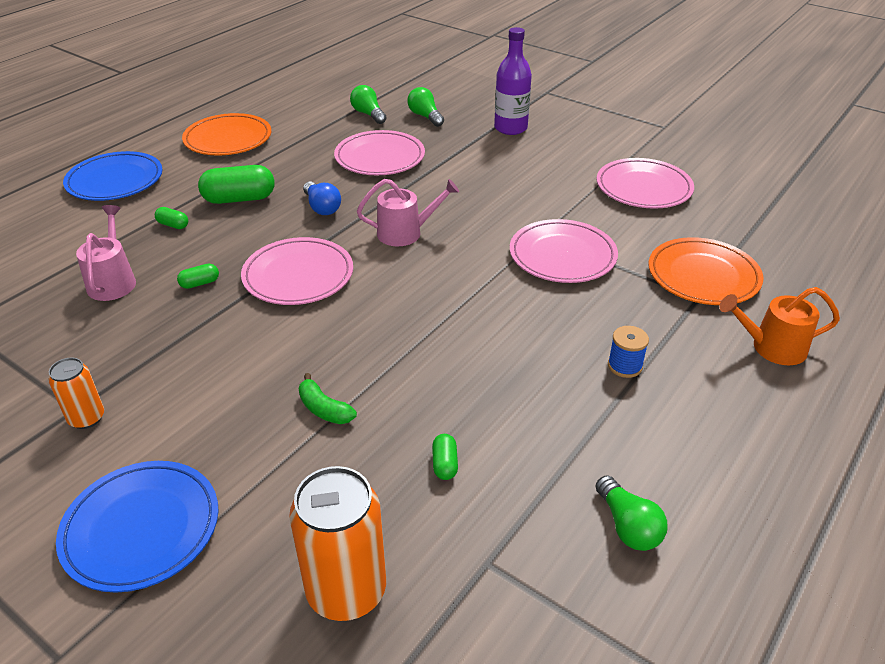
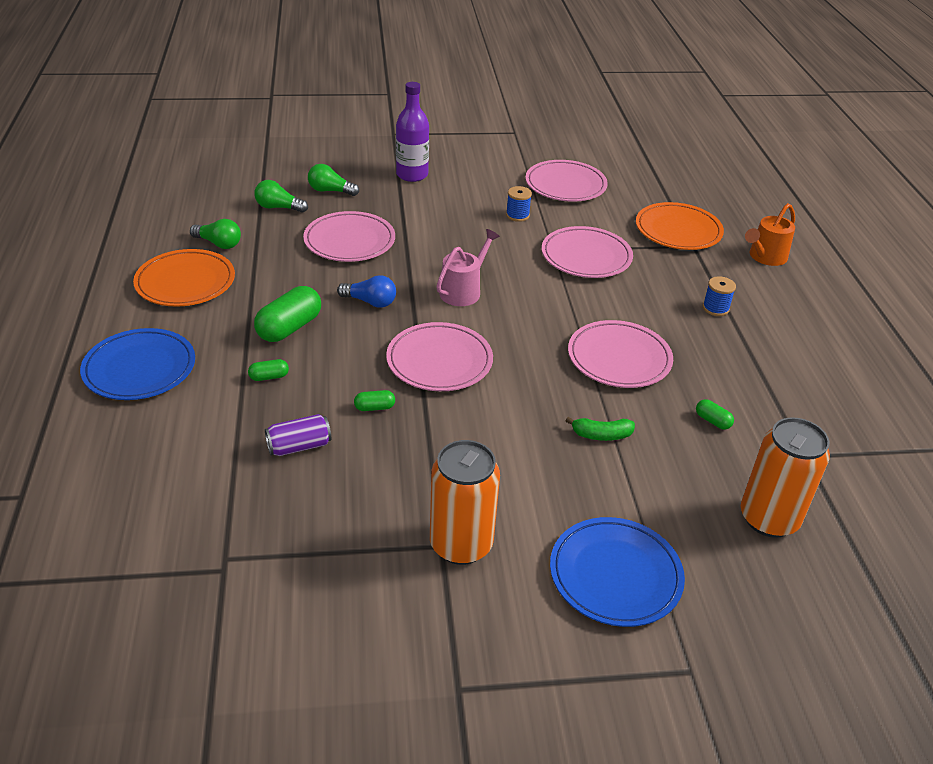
camera: 45 degrees left, 0 degrees up
(87, 418) = (461, 544): orange can -> orange can, size x1.81
(113, 281) = (299, 446): pink watering can -> purple can
(200, 283) = (374, 407): green capsule -> green capsule turned 60 degrees clockwise
(448, 356) = (619, 358): none -> pink plate
(552, 195) = (517, 215): none -> blue spool
(628, 526) = (834, 393): green light bulb -> green light bulb (219, 244)

